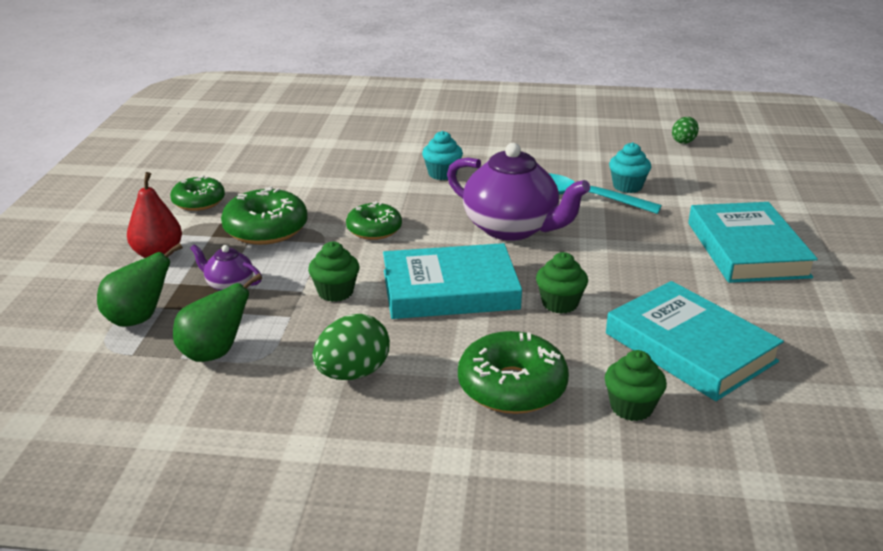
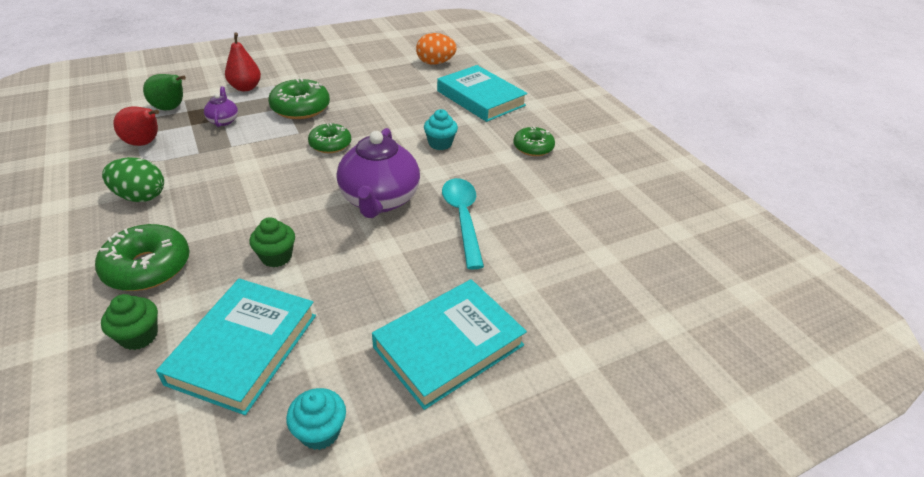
camera: 55 degrees right, 10 degrees up
(199, 202) = (318, 76): green donut -> green donut (533, 147)
(215, 353) = (145, 143): green pear -> red pear
(269, 132) = (435, 63): none -> orange egg
(335, 292) = (236, 158): green cupcake -> none
(450, 289) = (267, 200): turquoise book -> turquoise book (480, 98)
(627, 186) = (510, 238): turquoise cupcake -> turquoise cupcake (320, 432)
(683, 141) = (645, 248): green egg -> none

